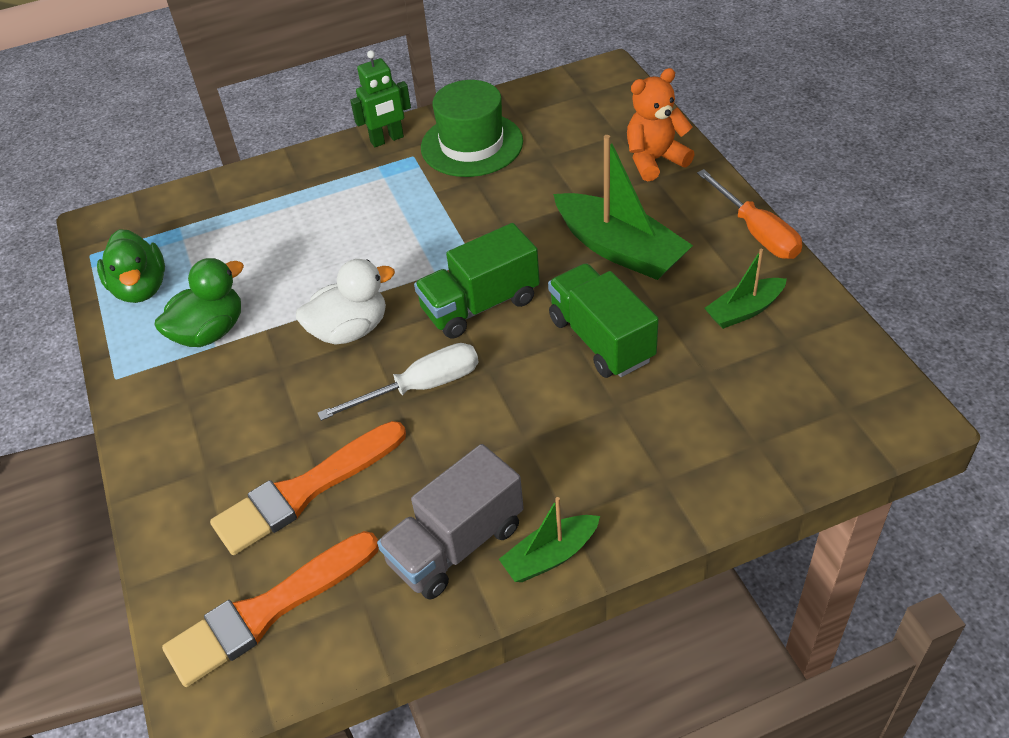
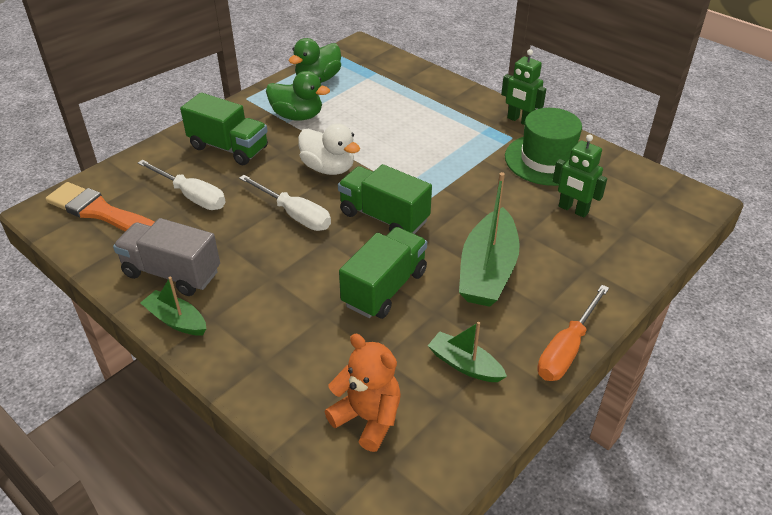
camera: 60 degrees right, 5 degrees down
(223, 424) = (229, 148): none -> green truck
(305, 490) = (192, 196): orange brush -> white screwdriver
(565, 156) = (573, 210): none -> green robot
(654, 160) = (609, 261): orange teddy bear -> orange teddy bear (368, 418)

